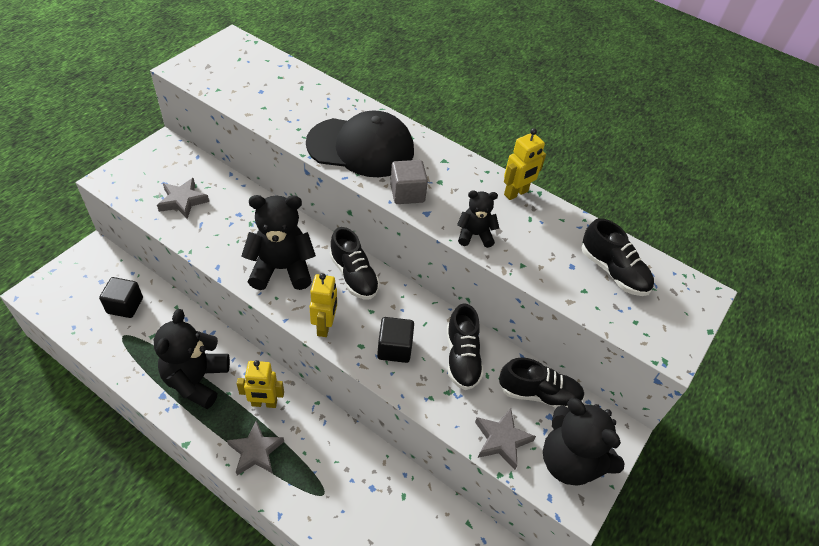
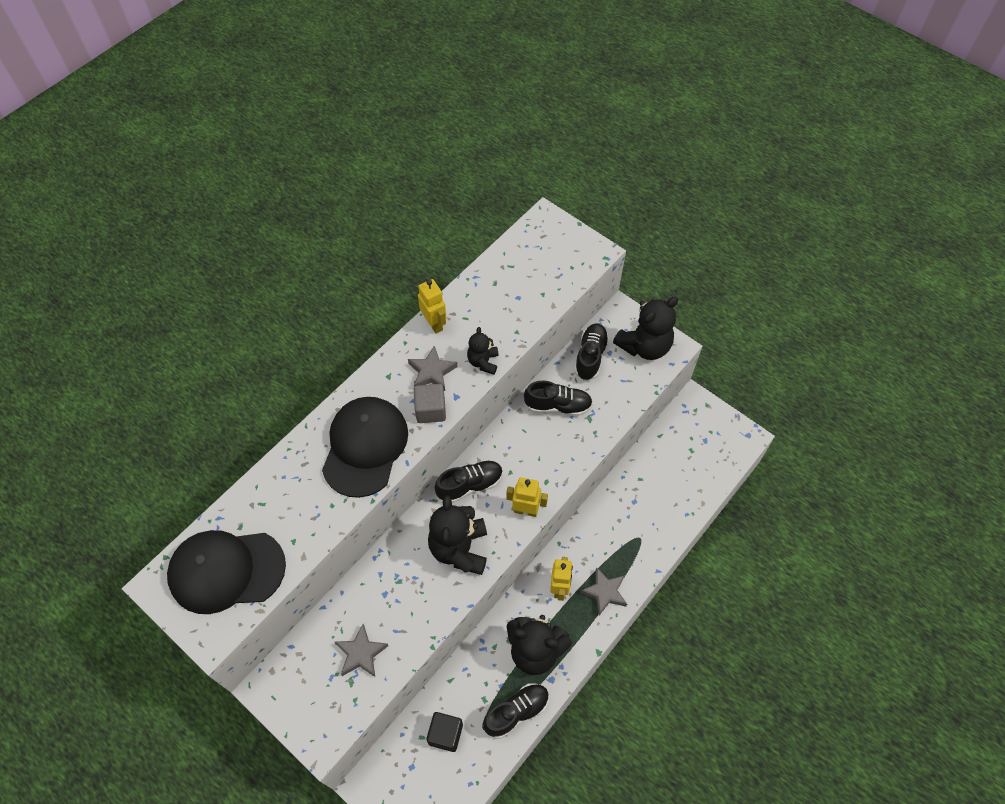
camera: 80 degrees left, 10 degrees up
(239, 72) = (226, 571): none -> black cap
(394, 348) = (549, 455): black cube -> none
(502, 440) = (629, 387): grey star -> grey star (432, 372)
(613, 271) = (523, 271): black shoe -> black shoe (516, 712)

